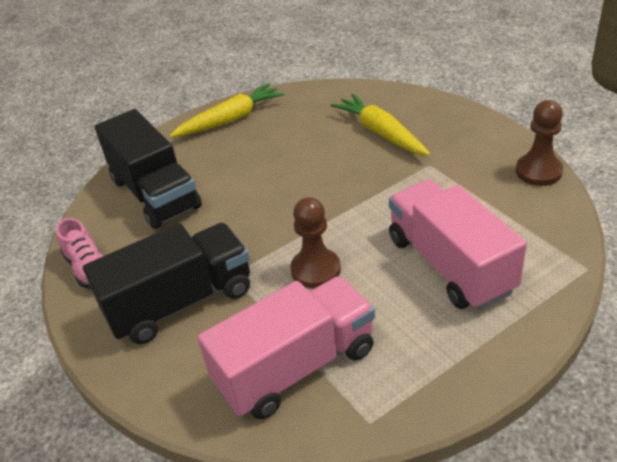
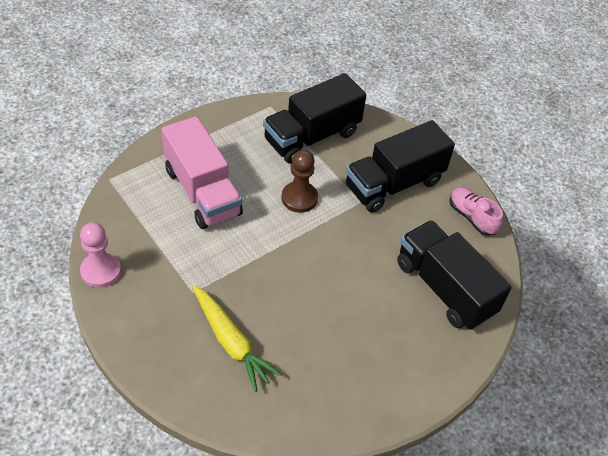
camera: 170 degrees right, 10 degrees up
(230, 119) = (393, 388): yellow carrot -> none
(295, 367) = (312, 136): pink truck -> black truck
(538, 171) = (101, 271): brown pawn -> pink pawn

